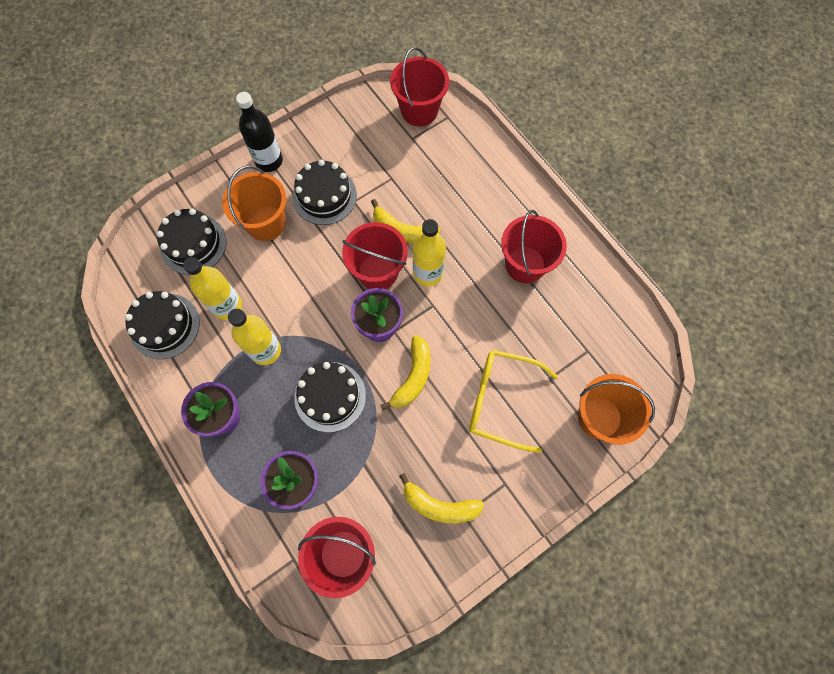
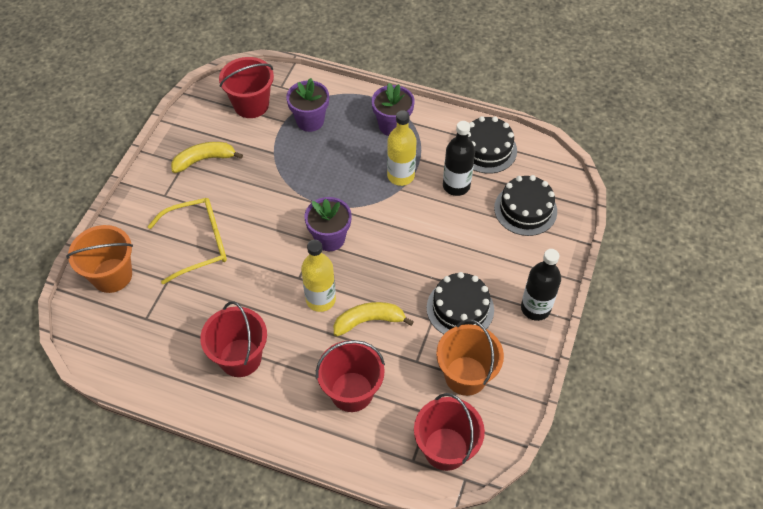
camera: 145 degrees right, 15 degrees down
(227, 306) = (456, 186): yellow bottle -> black bottle
(265, 223) = (487, 258): orange bucket -> orange bucket (465, 375)
(330, 396) = (329, 176): black cake -> none
(378, 272) = (363, 276): red bucket -> red bucket (351, 392)
(413, 377) = (277, 221): yellow banana -> none

